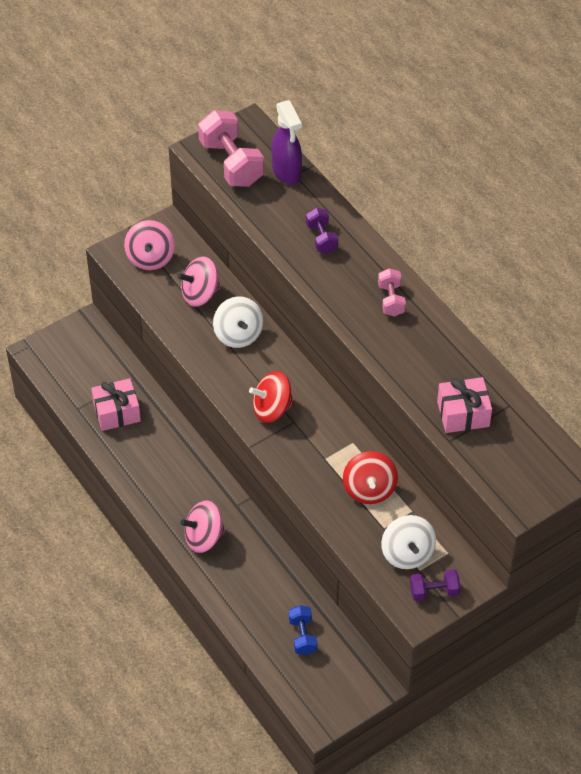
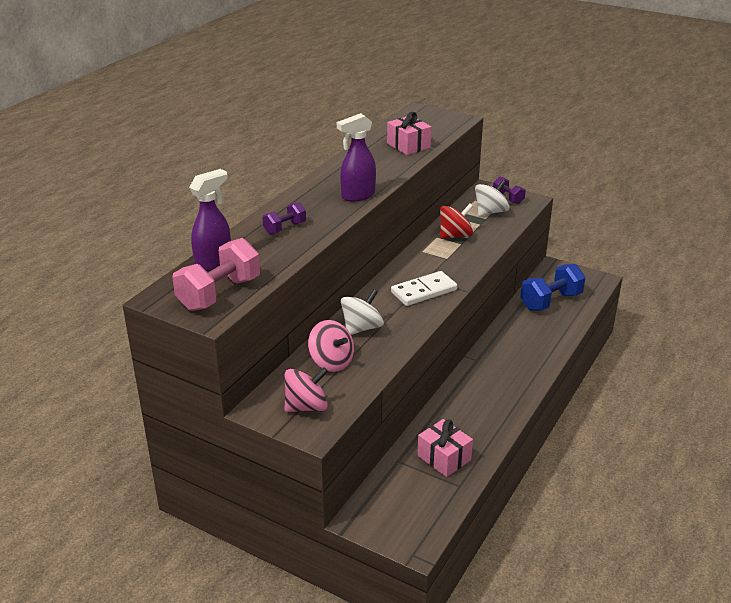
camera: 115 degrees left, 20 degrees down
(204, 537) = (519, 367): pink spinning top -> none
(272, 409) = (424, 291): red spinning top -> white domino
(302, 636) = (550, 301): blue dumbbell -> blue dumbbell, size x1.82
(358, 318) = (357, 196): none -> purple spray bottle
(391, 300) = (328, 187): pink dumbbell -> none

